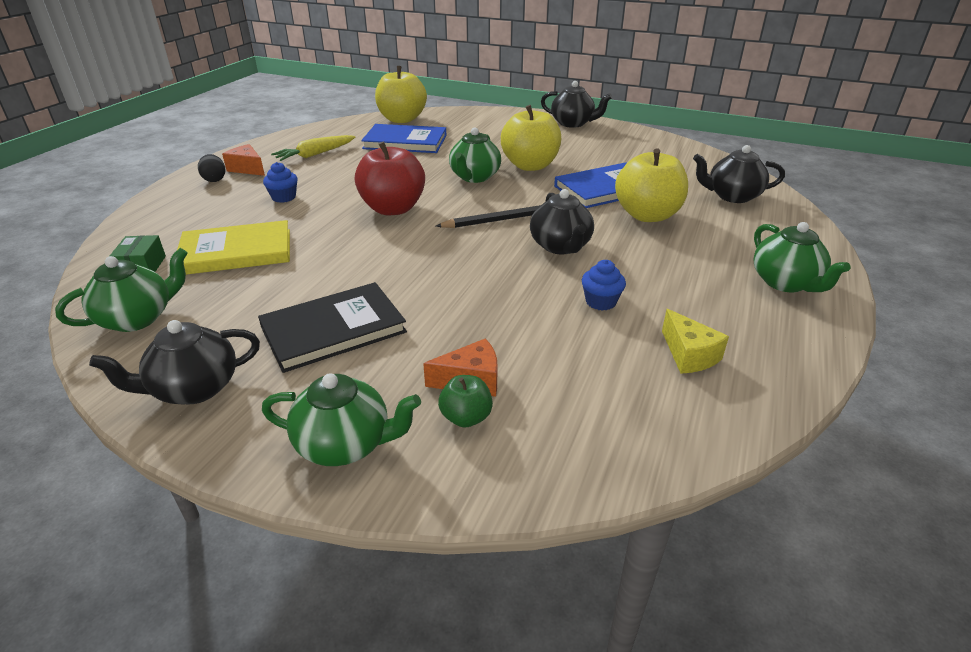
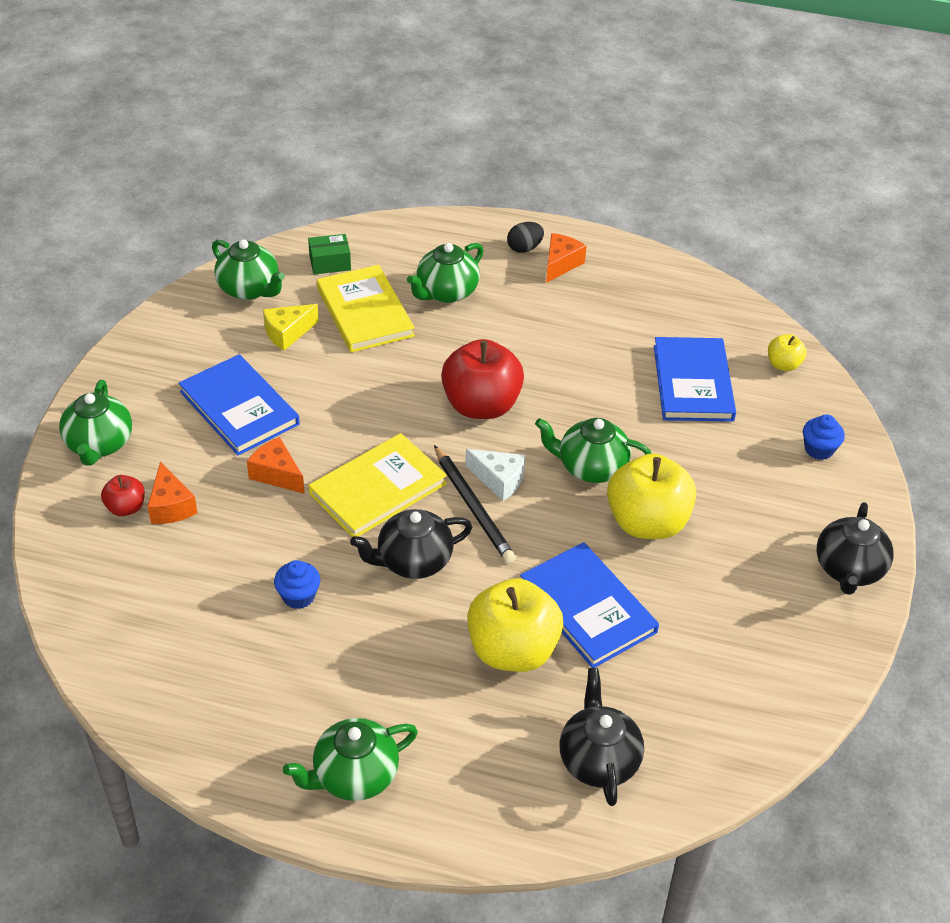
camera: 80 degrees right, 10 degrees up
(194, 389) = (161, 350): black teapot -> none
(241, 213) = (446, 292): none -> green teapot
(284, 197) = (491, 313): blue cupcake -> blue cupcake (819, 449)
(315, 154) = (621, 308): yellow carrot -> none
(333, 330) = (239, 408): black book -> blue book
(402, 119) = (783, 365): yellow apple -> yellow apple, size x0.48
(441, 309) = (276, 474): none -> orange cheese
(466, 417) = (126, 508): green apple -> red apple
(475, 257) = (378, 489): none -> yellow book
(478, 208) = (499, 480): none -> white cheese
(689, 355) = (210, 663): yellow cheese -> yellow cheese (287, 333)

